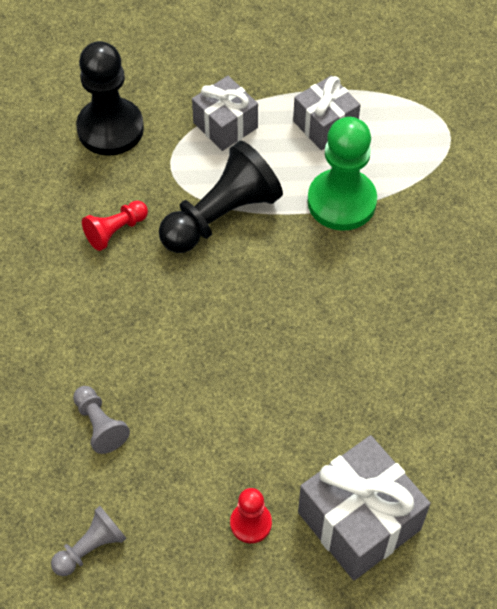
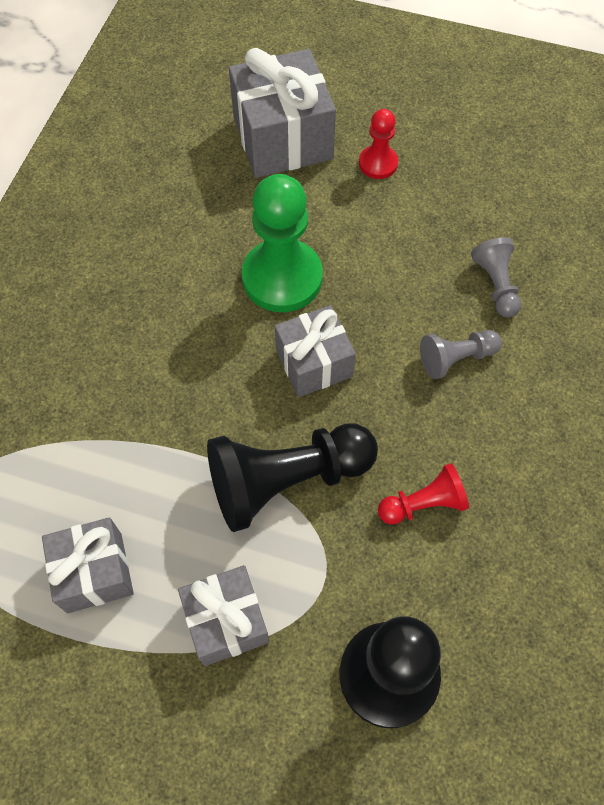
camera: 160 degrees left, 5 degrees up
(91, 547) = (528, 186): grey pawn -> grey pawn (456, 358)
(235, 305) = (314, 363): none -> grey gift
(341, 201) = (134, 450): green pawn -> green pawn (282, 278)

